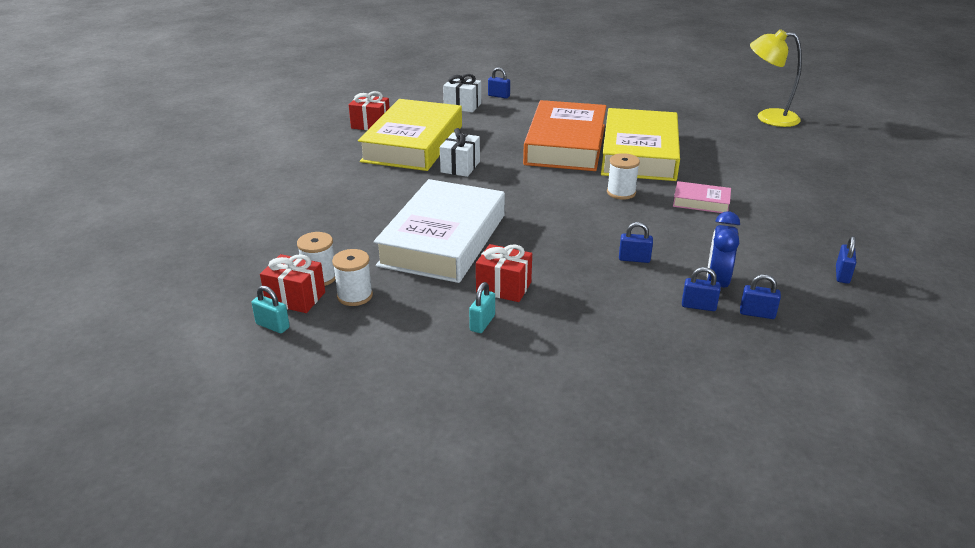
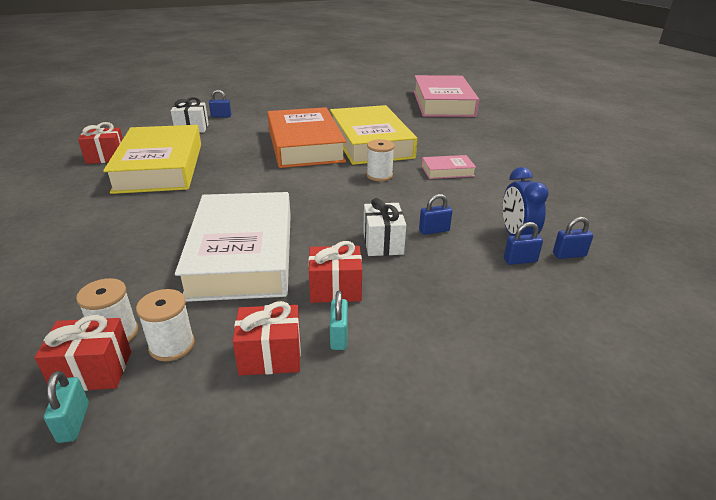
camera: 25 degrees left, 0 degrees up
(272, 326) = (74, 422): turquoise padlock -> turquoise padlock turned 75 degrees clockwise
(421, 322) = (270, 356): none -> red gift
(460, 167) = (219, 180): white gift -> white gift (383, 243)
(768, 117) = (443, 103): yellow lamp -> pink book
(842, 275) = (596, 206): blue padlock -> none

